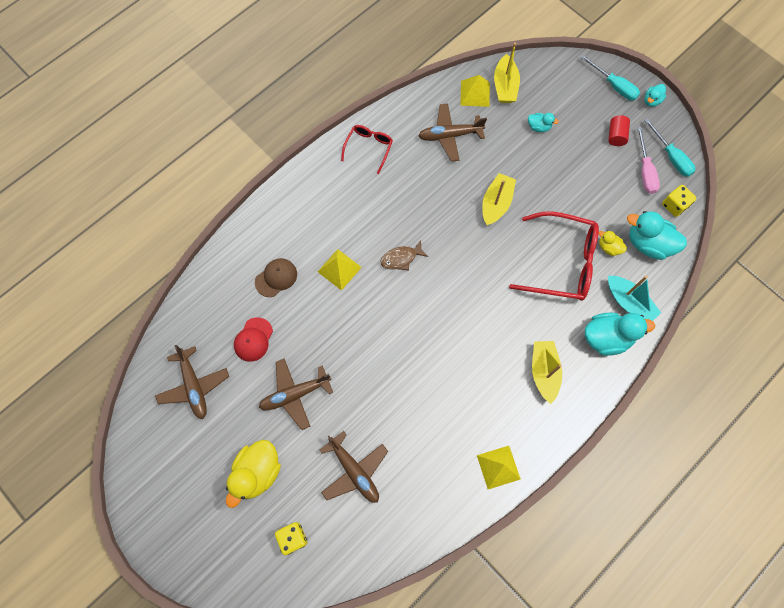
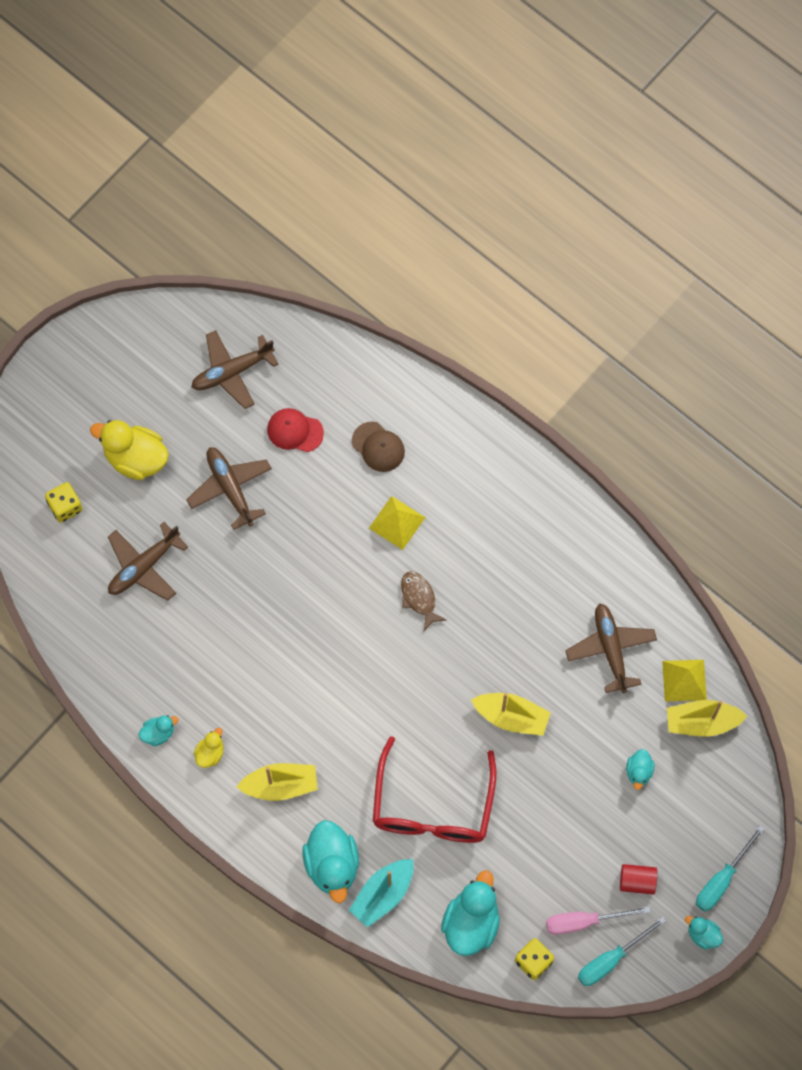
camera: 85 degrees right, 0 degrees up
(369, 148) = (578, 542): red glasses -> none
(498, 467) = (158, 733): yellow pyramid -> turquoise duck
(608, 247) = (460, 869): yellow duck -> yellow duck (210, 753)

